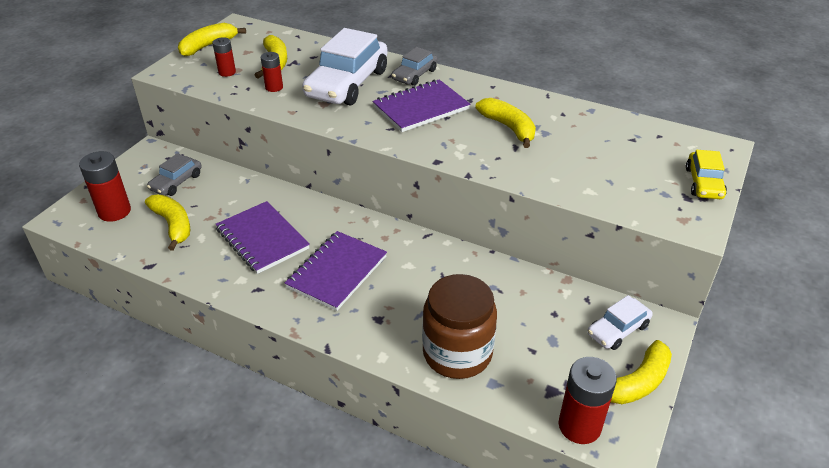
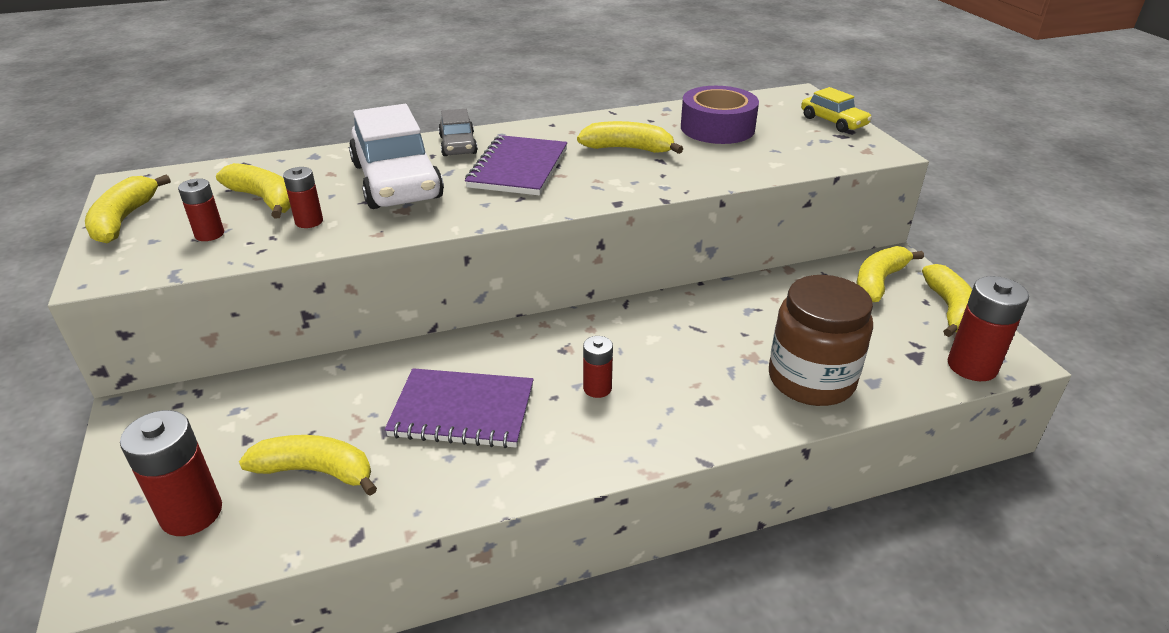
camera: 45 degrees left, 5 degrees down
(176, 182) = (239, 423): grey car -> none
(337, 272) = (597, 388): purple notebook -> red battery
(599, 143) = (717, 128): none -> purple tape
(618, 329) = (879, 282): white car -> yellow banana

